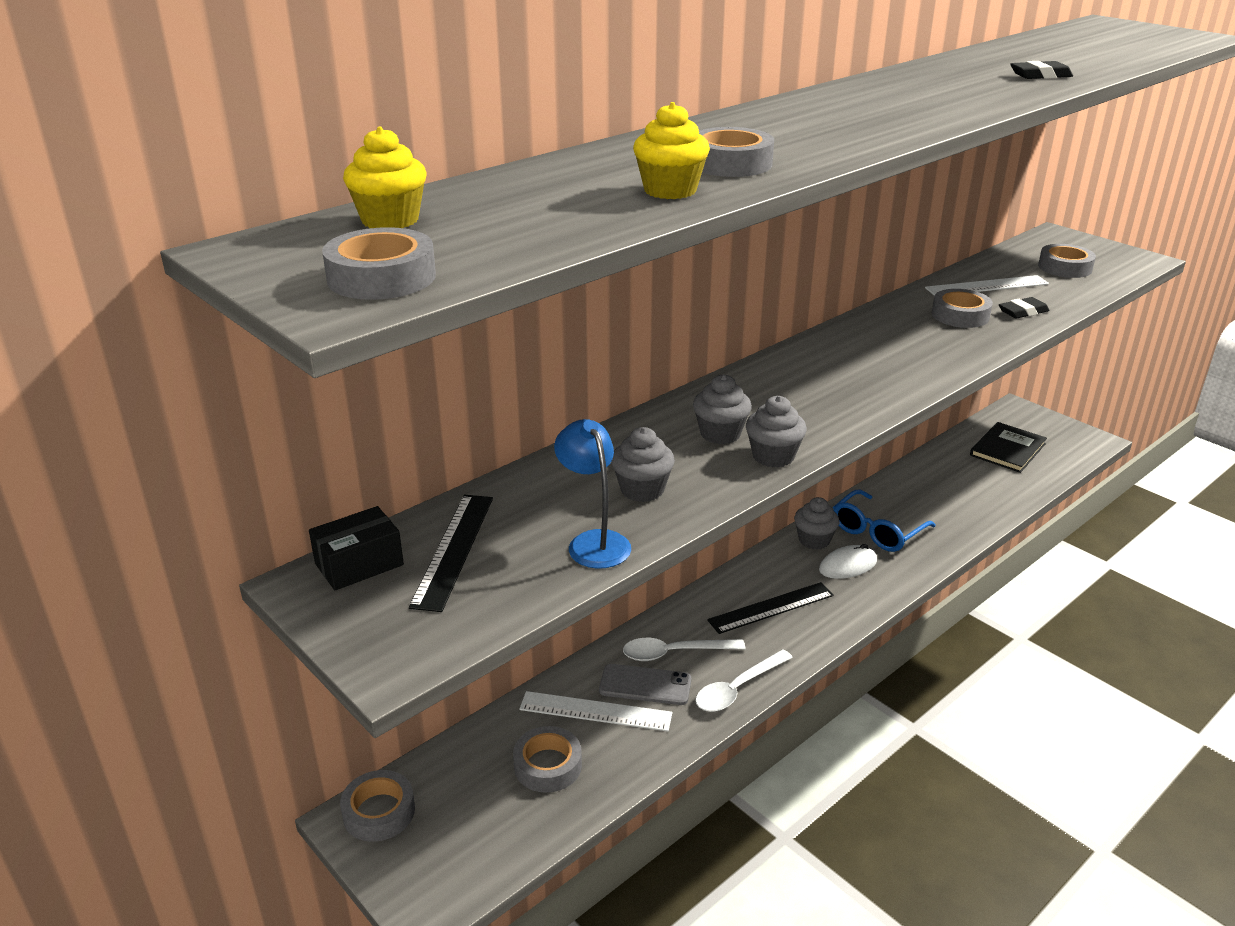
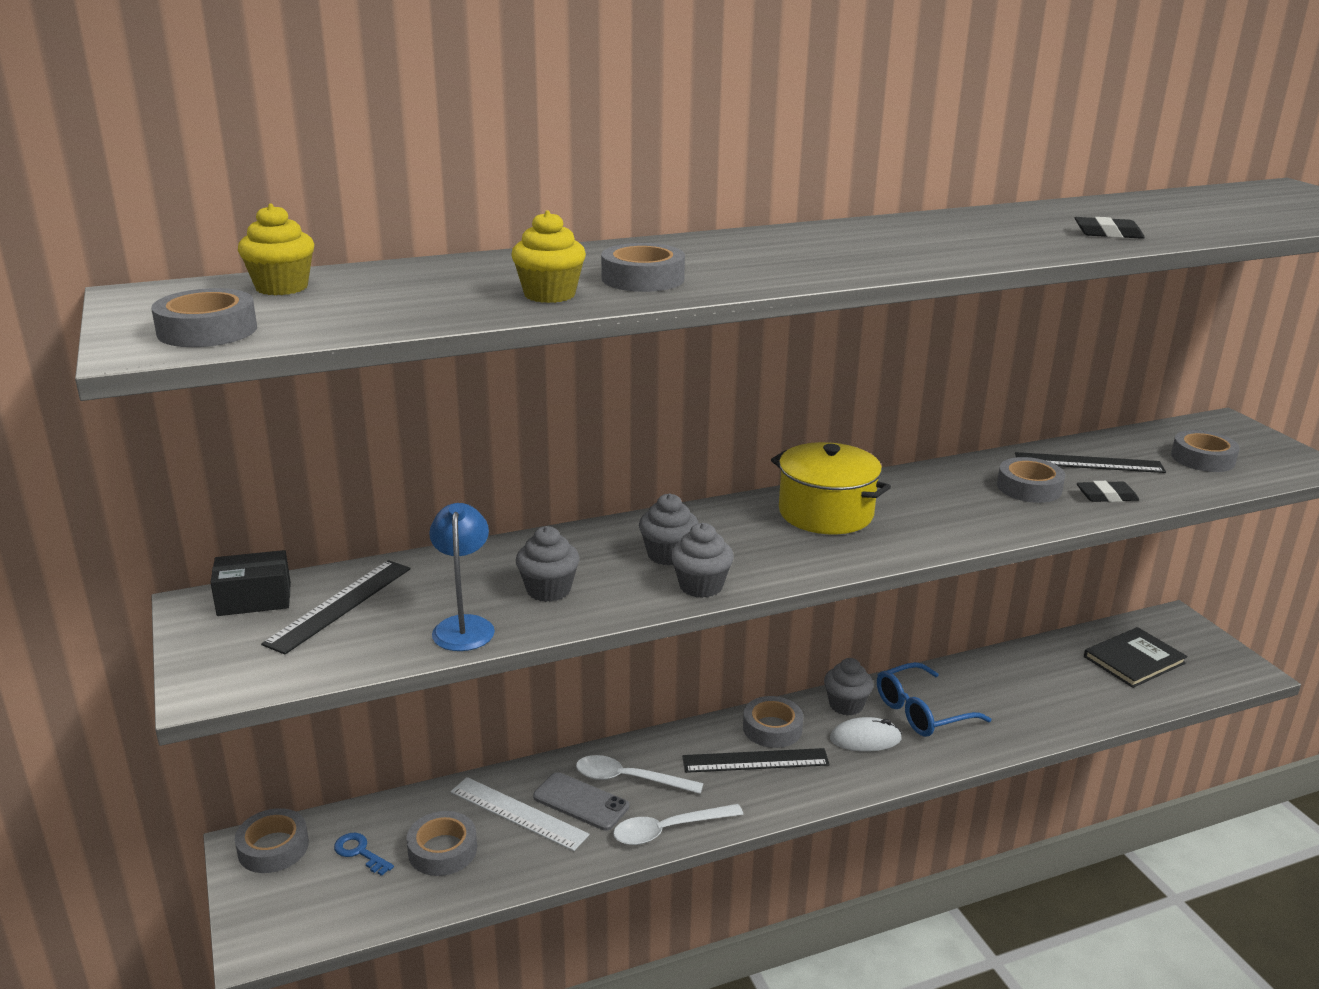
camera: 20 degrees right, 5 degrees down
(469, 791) = (359, 852): none -> blue key
(767, 576) = (772, 728): none -> grey tape
(820, 368) = (825, 513): none -> yellow pot
(986, 286) = (1089, 463): white ruler -> black ruler

